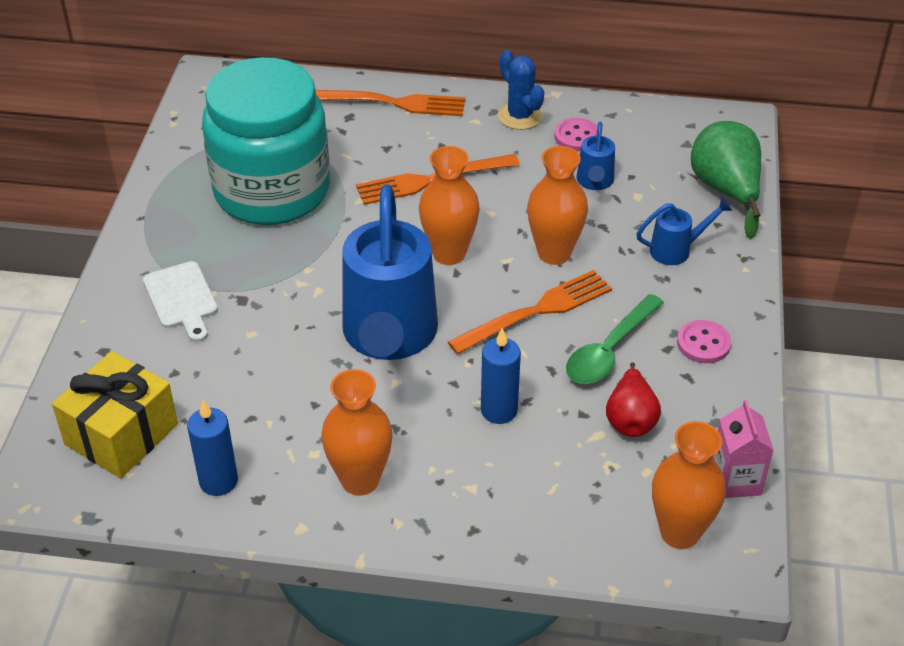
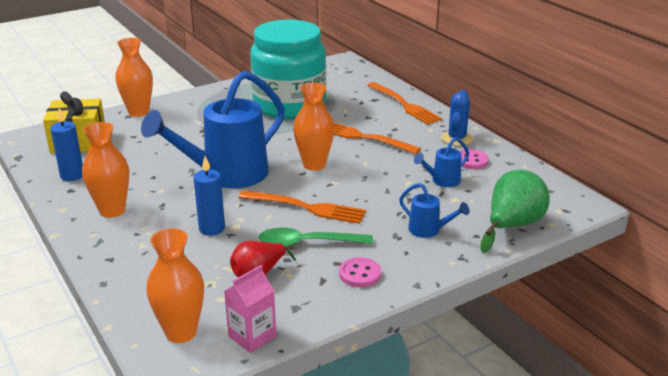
camera: 50 degrees right, 15 degrees down
(182, 299) = (184, 117): white cutting board -> none
(554, 253) = (362, 193): orange vase -> orange vase (138, 112)

